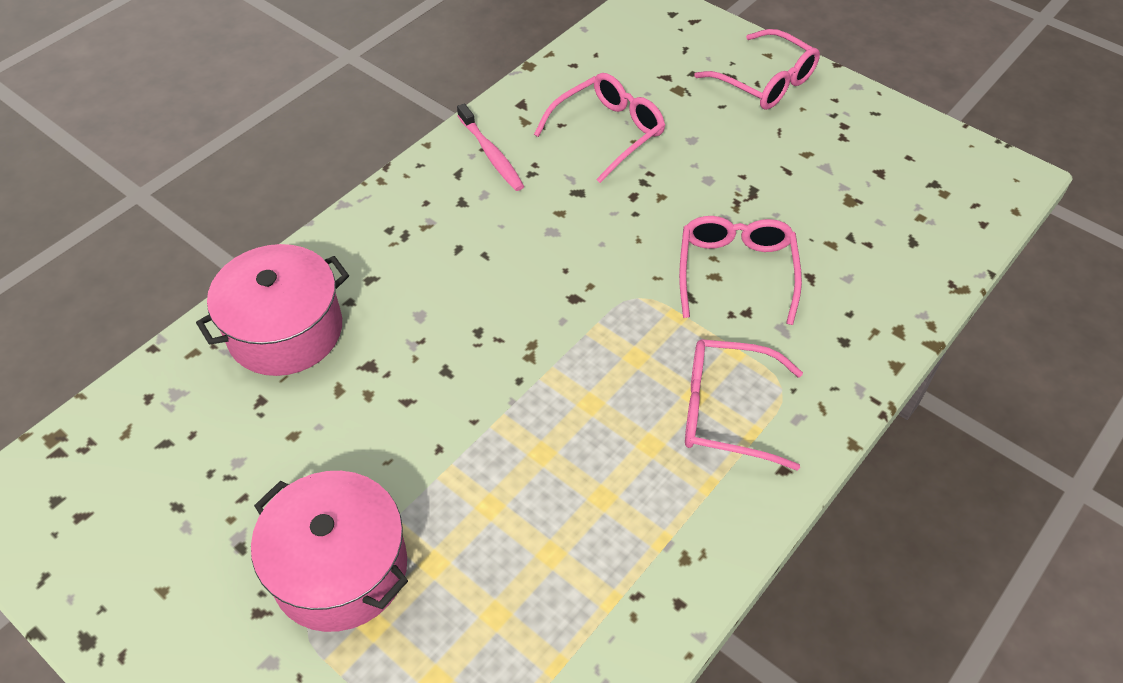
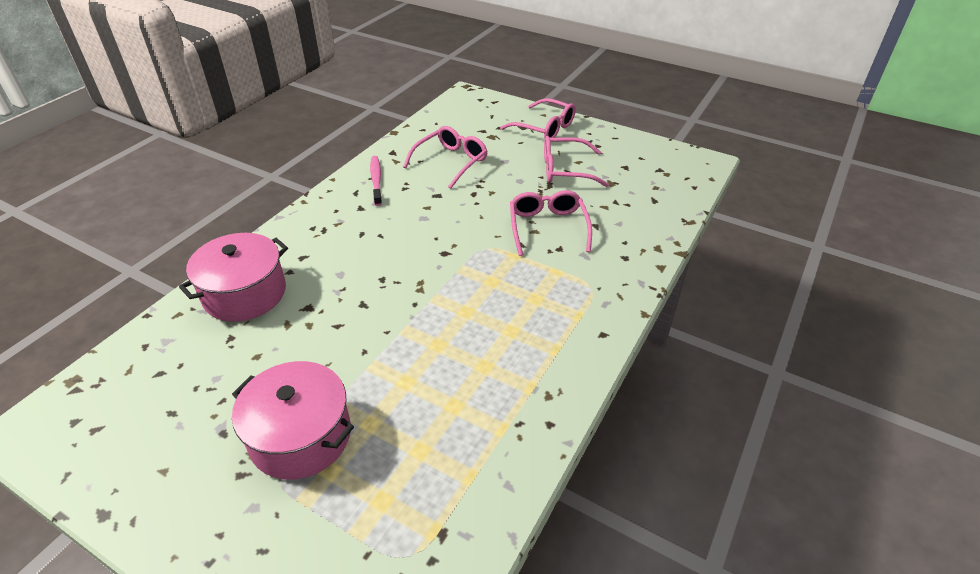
camera: 10 degrees left, 10 degrees down
(491, 154) = (376, 180): pink toothbrush -> pink toothbrush turned 150 degrees counterclockwise
(724, 411) = (557, 305): pink glasses -> pink glasses (564, 170)

